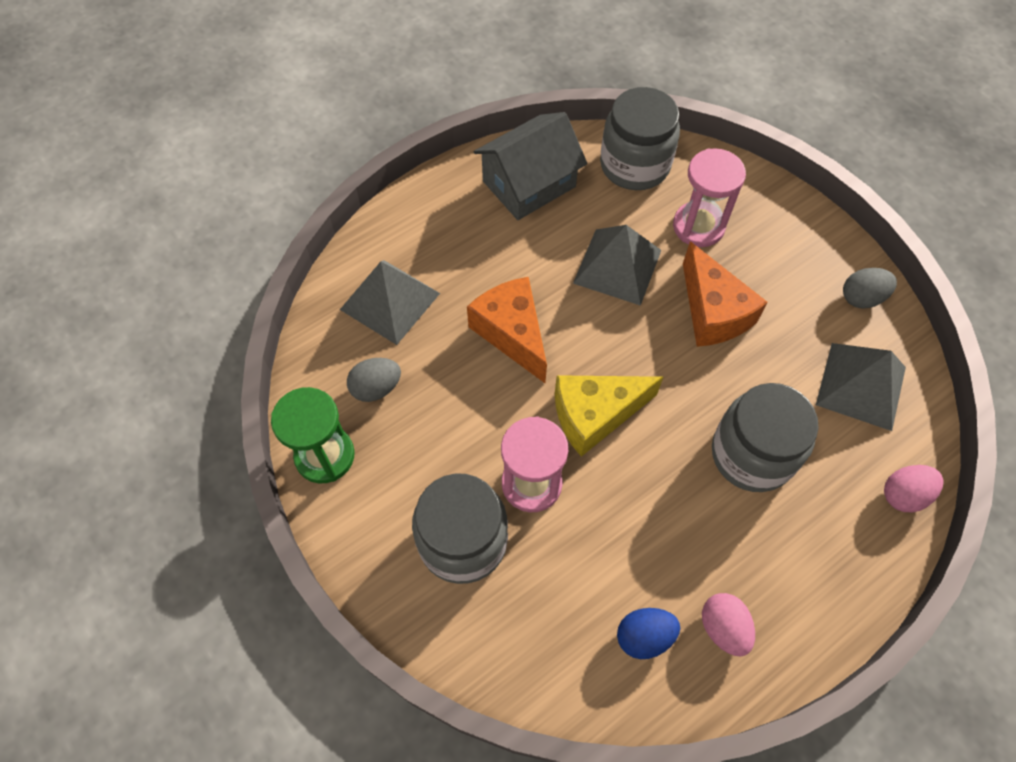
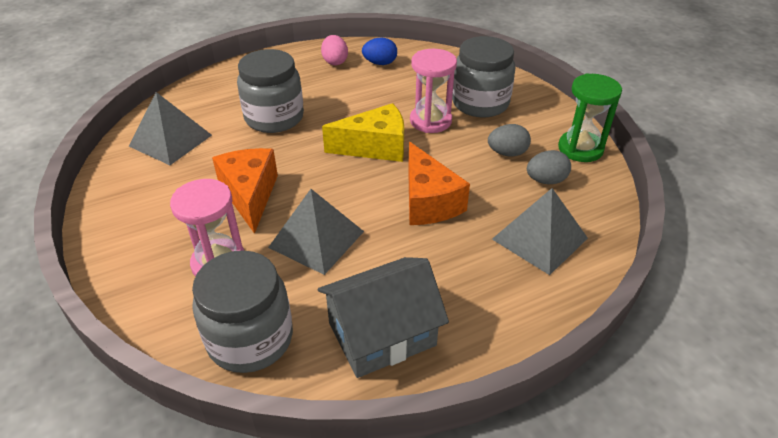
camera: 170 degrees left, 20 degrees down
(861, 298) = (118, 189): grey egg -> grey egg (507, 153)
(904, 495) = (191, 92): pink egg -> none

